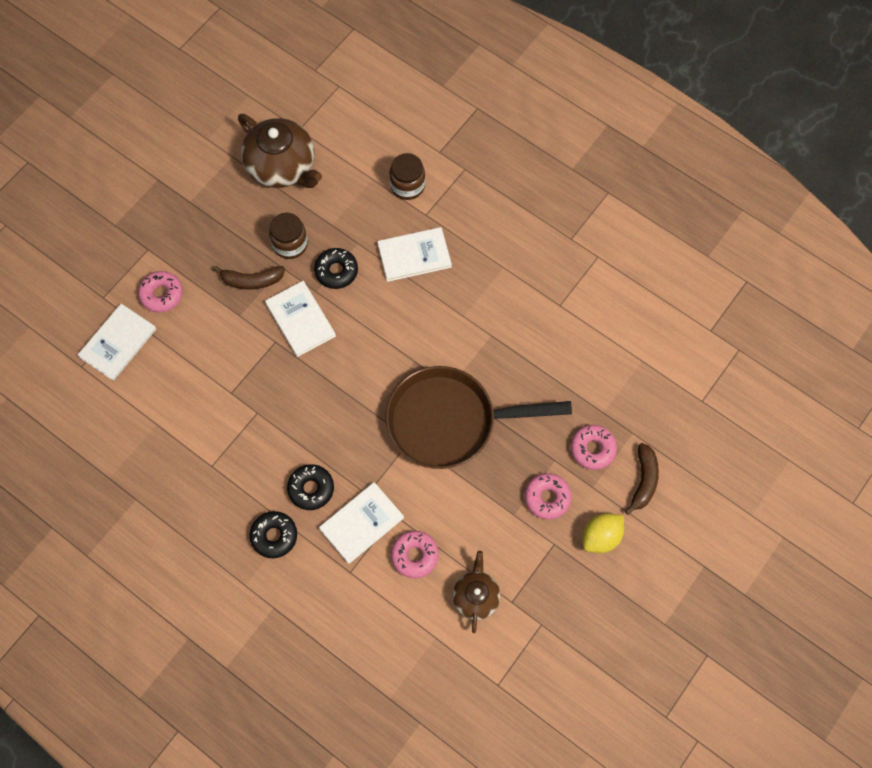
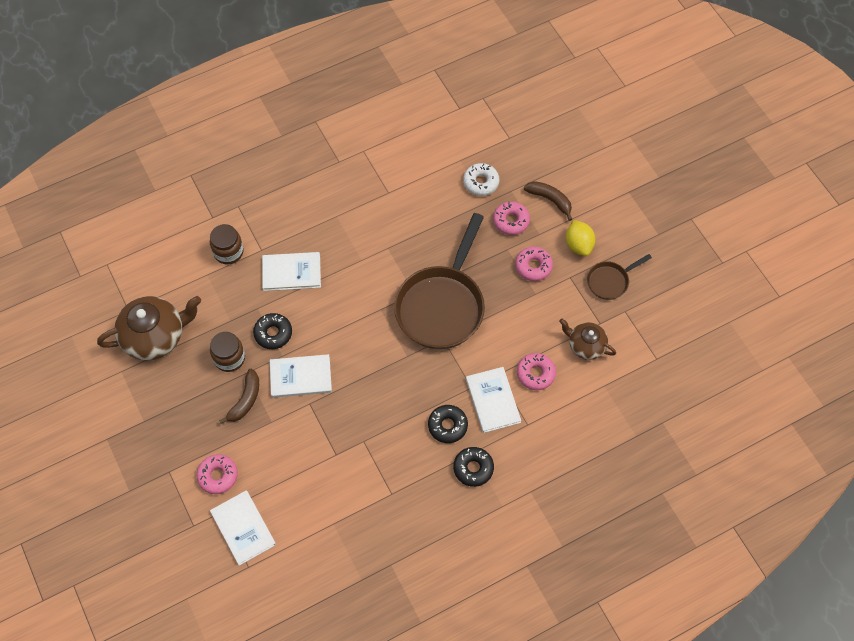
camera: 65 degrees left, 5 degrees down
(414, 255) = (291, 272): white book -> white book turned 75 degrees clockwise
(572, 592) = (610, 281): none -> brown pan
(625, 395) = (481, 182): none -> white donut

